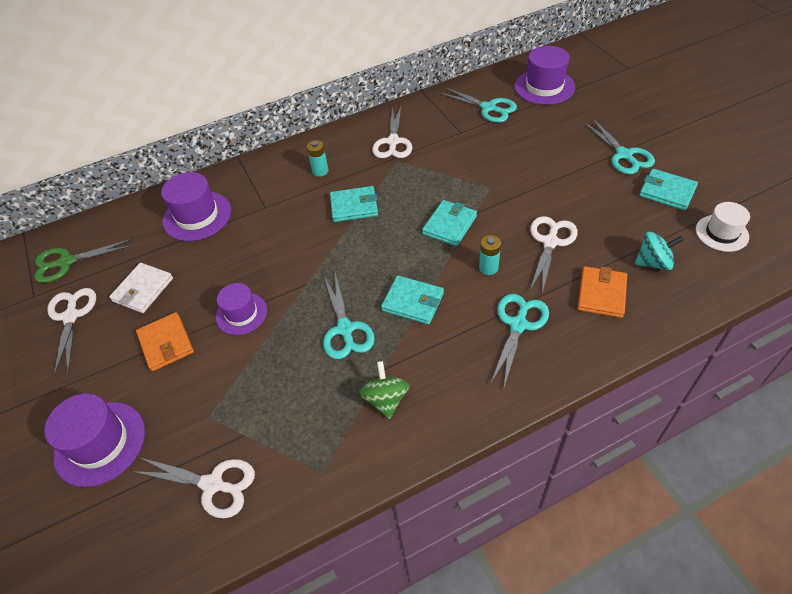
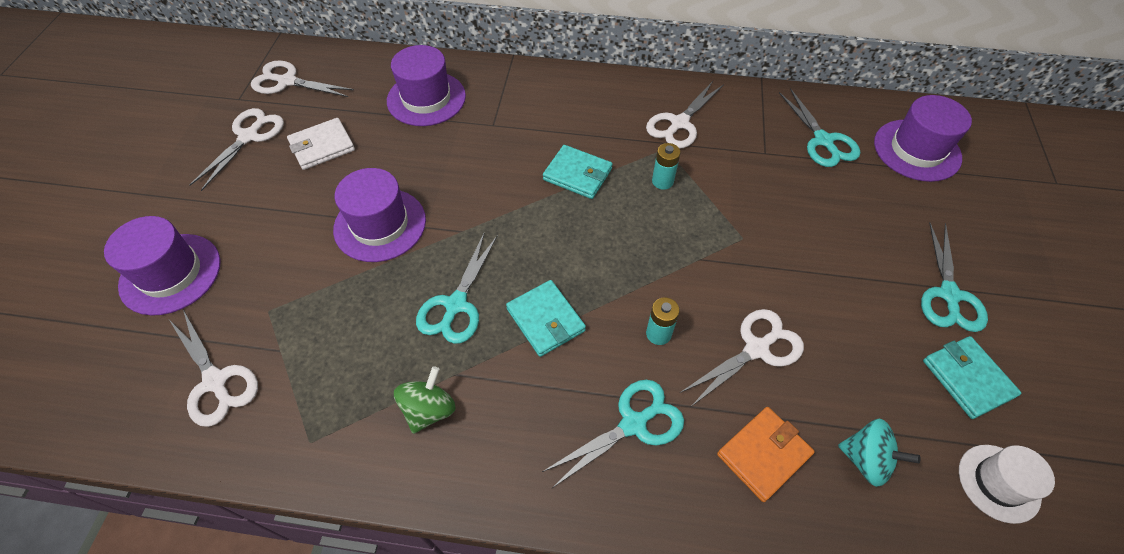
camera: 30 degrees right, 5 degrees up
(66, 262) = (287, 81): green scissors -> white scissors
(166, 343) = (296, 212): orange wallet -> none
(241, 314) = (380, 225): purple hat -> purple hat, size x1.52
(320, 171) = (577, 115): turquoise battery -> turquoise battery (662, 181)
(449, 225) = (658, 256): turquoise wallet -> none

